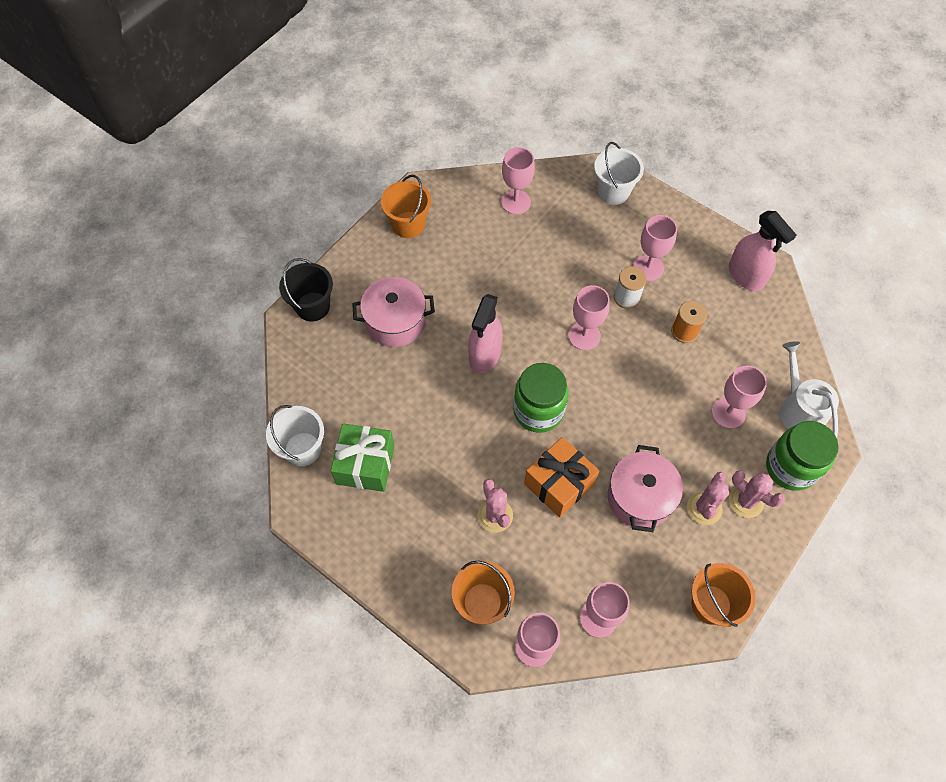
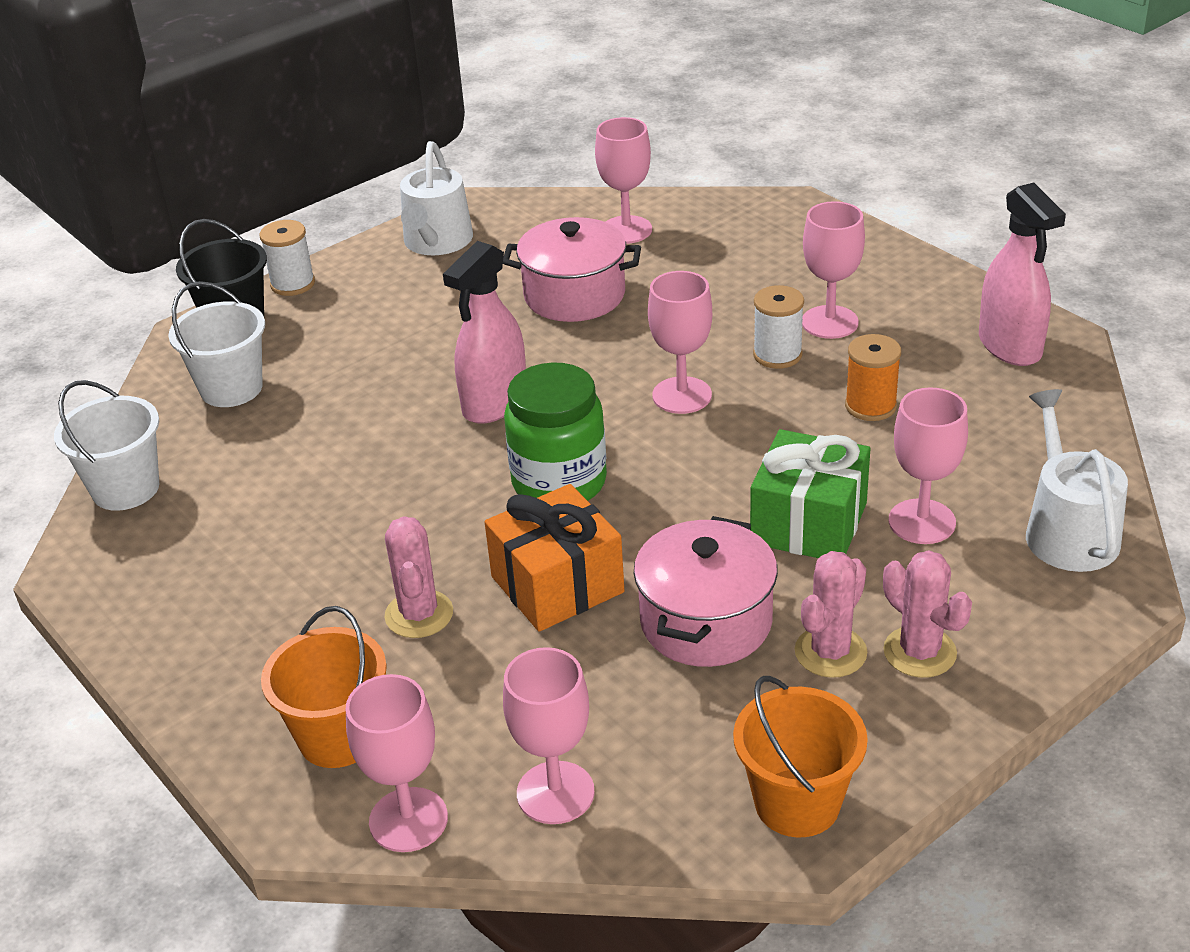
camera: 15 degrees right, 25 degrees down
(335, 270) = (293, 284): none -> white spool
(365, 464) = (220, 520): green gift -> green gift (808, 523)
(395, 322) = (361, 350): pink pot -> pink pot (574, 295)
(408, 224) = (436, 242): orange bucket -> white watering can
(613, 192) = (799, 230): white bucket -> white bucket (231, 388)
(790, 467) = (1027, 612): green jar -> none

